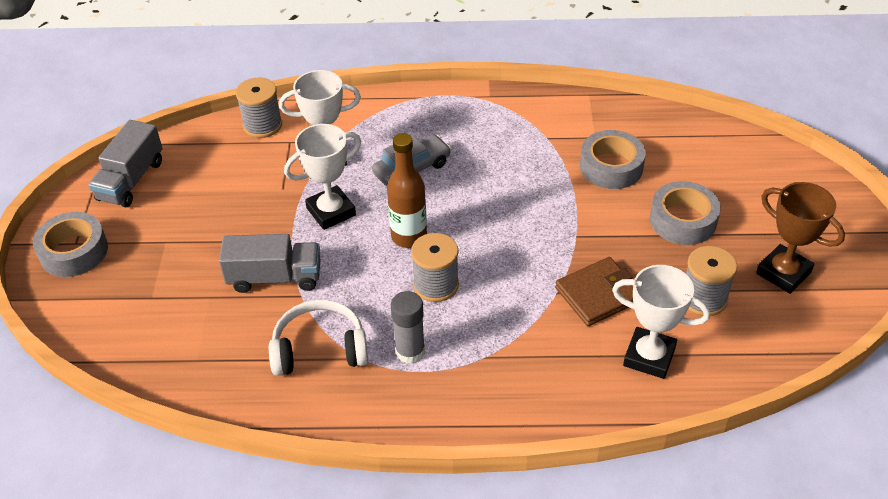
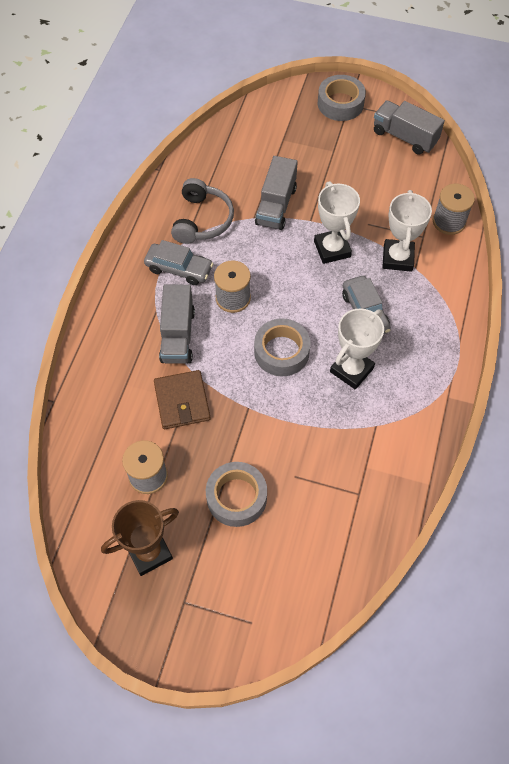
camera: 105 degrees right, 15 degrees up
(320, 349) = (202, 220): white headphones -> grey headphones
(409, 237) = (288, 292): brown bottle -> none
(410, 351) = (179, 269): grey glue stick -> grey car
(512, 323) = (178, 335): none -> grey truck
(611, 167) = (321, 465): grey tape -> grey tape (281, 352)
(649, 357) = (111, 414): white trophy -> white trophy (351, 370)

